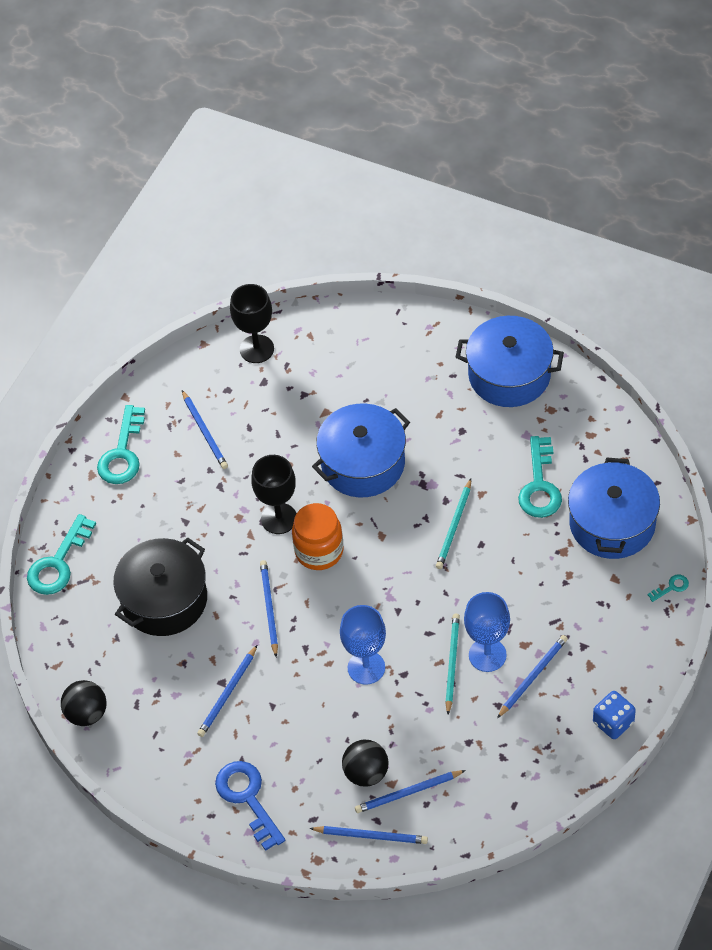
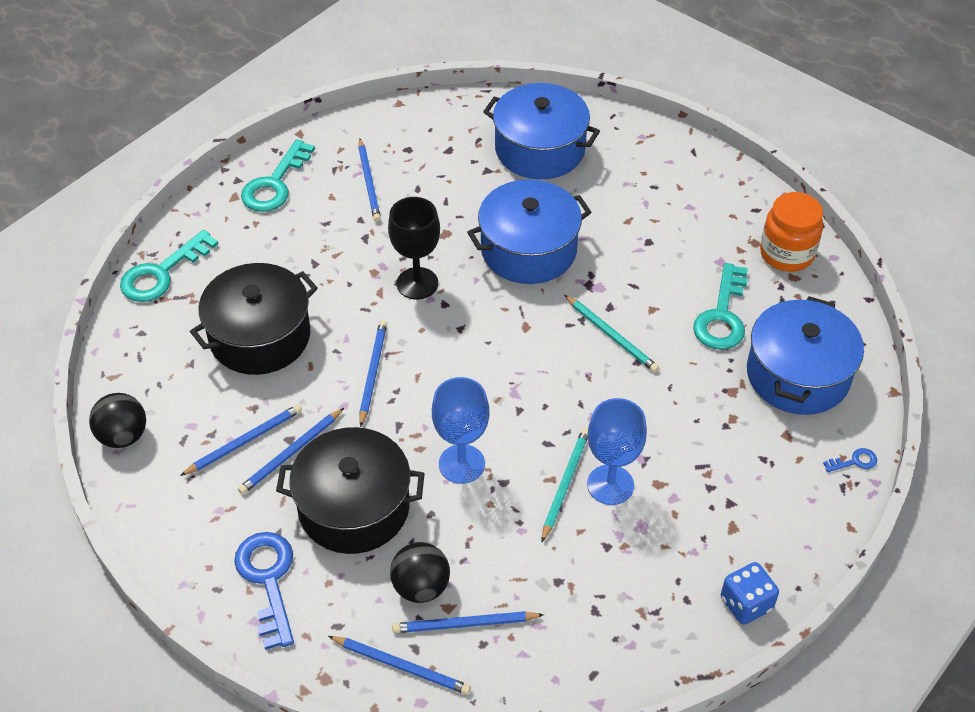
camera: 10 degrees right, 5 degrees down
(256, 349) = (452, 119): black goblet -> none
(293, 724) = (354, 507): none -> black pot
(319, 551) = (450, 326): orange jar -> orange jar (786, 254)
(454, 526) = (611, 336): turquoise pencil -> turquoise pencil turned 75 degrees counterclockwise
(509, 375) = (717, 199): blue pot -> blue pot (540, 149)
(533, 676) = (659, 523): blue pencil -> blue pencil (244, 441)
(671, 587) = (854, 461): turquoise key -> blue key

